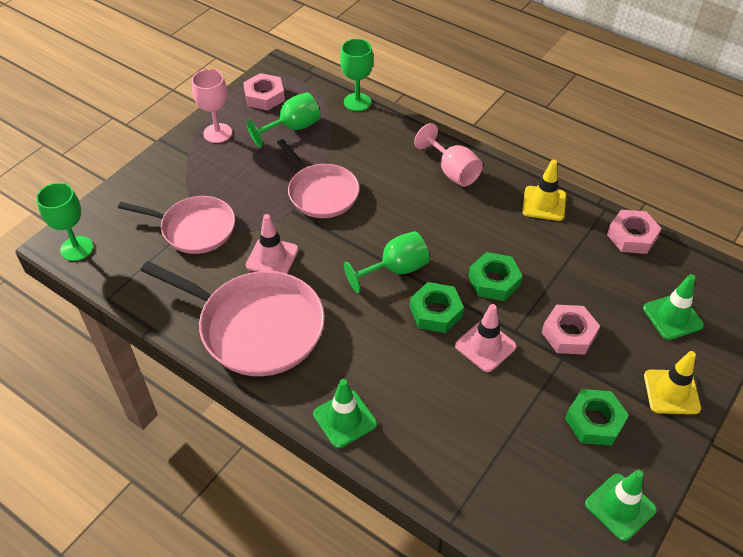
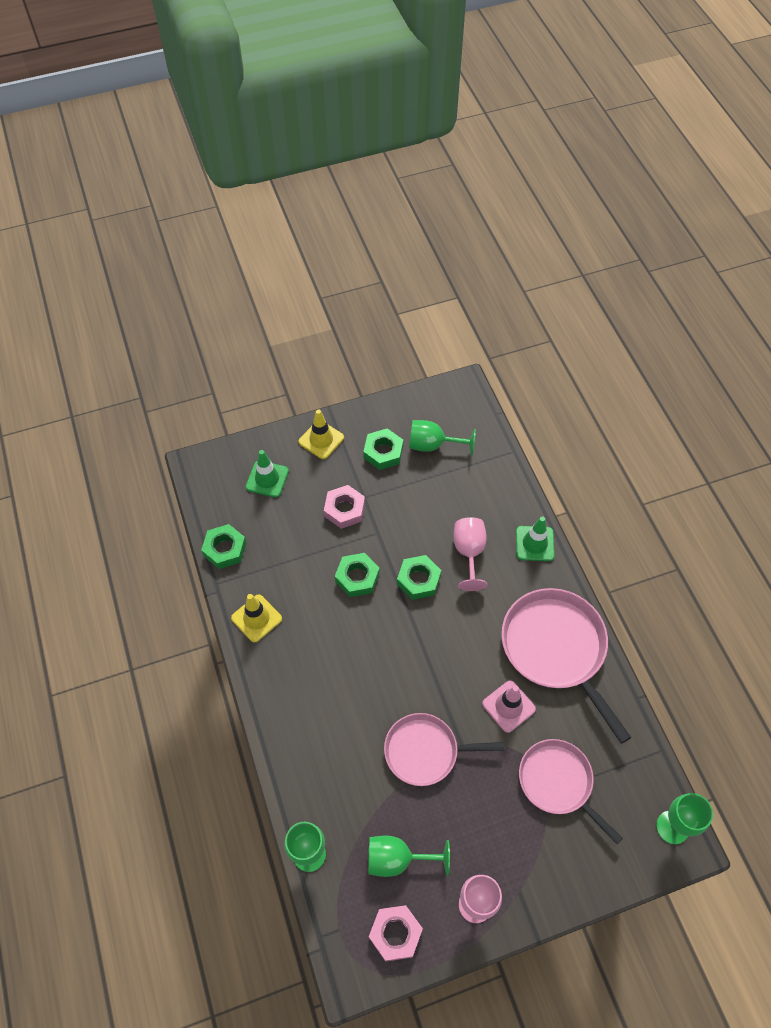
camera: 145 degrees left, 10 degrees up
(321, 193) = (425, 751): pink pan -> pink pan turned 90 degrees counterclockwise
(395, 270) = (420, 632): green goblet -> green goblet (433, 445)
(452, 171) = (297, 700): pink goblet -> pink goblet (469, 553)
(485, 346) = (406, 535): pink traffic cone -> none
(620, 507) = (414, 406): green traffic cone -> none
(632, 236) = (224, 549): pink nut -> green nut

